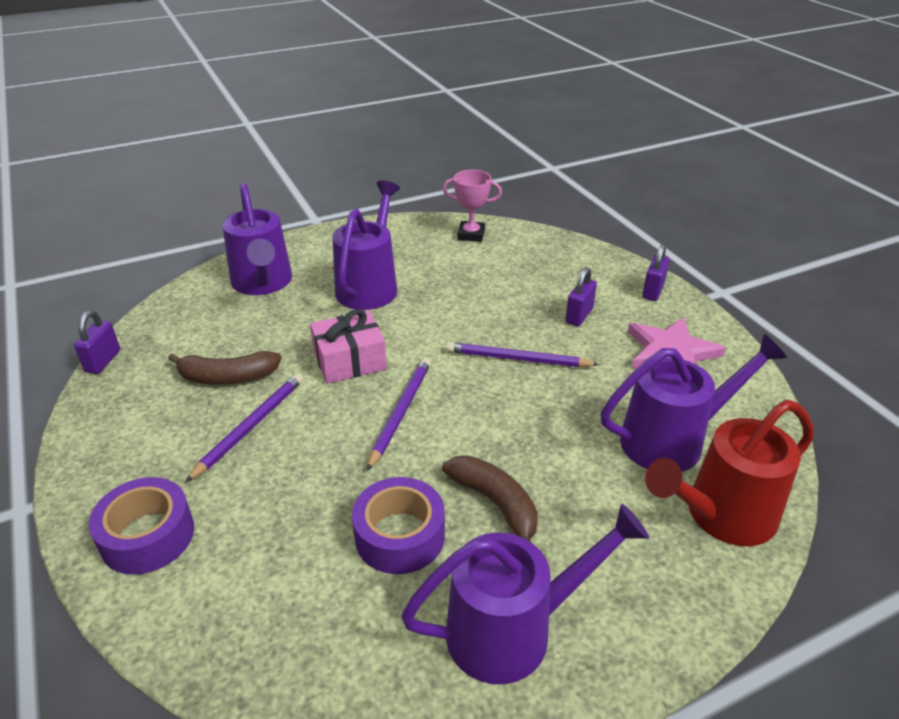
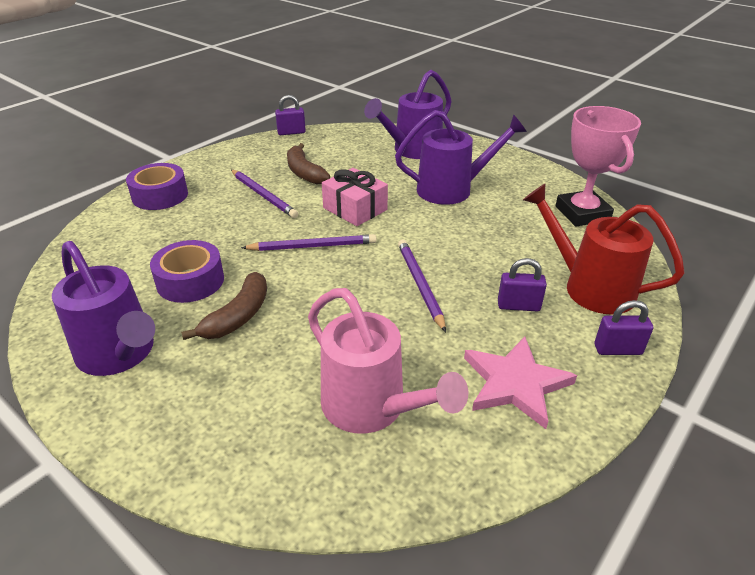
camera: 65 degrees right, 0 degrees up
(250, 426) = (263, 195): purple pencil -> purple pencil turned 45 degrees clockwise
(471, 235) = (582, 213): pink trophy -> pink trophy, size x1.59
(673, 440) = (372, 408): purple watering can -> pink watering can
(721, 516) = (281, 462): red watering can -> red watering can (589, 287)

